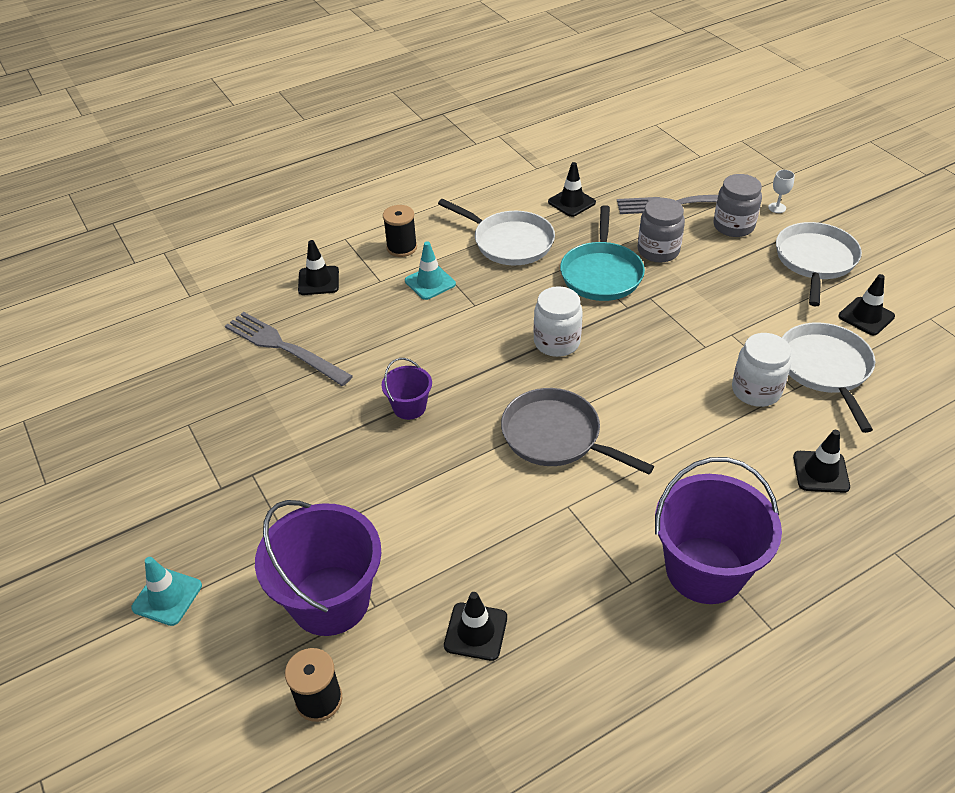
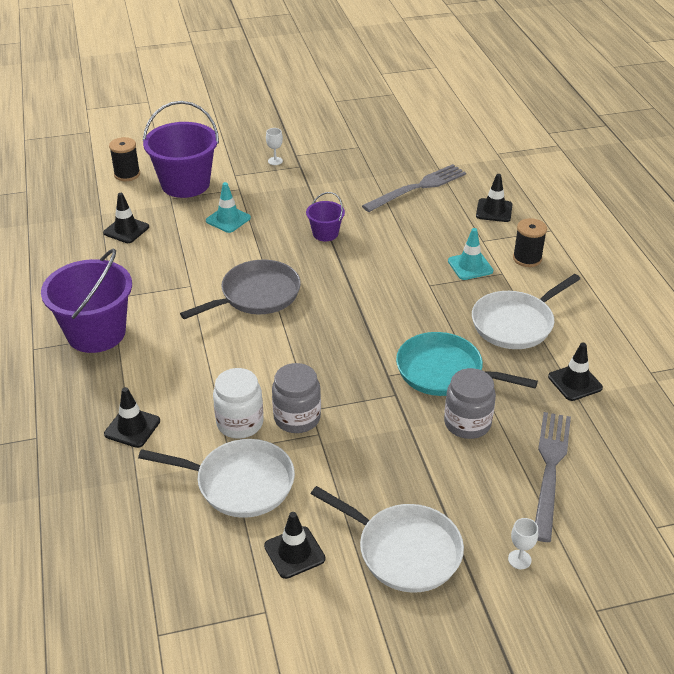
camera: 105 degrees right, 5 degrees down
(167, 597) = (226, 135): turquoise traffic cone -> turquoise traffic cone (228, 219)
(242, 507) = (275, 161): none -> white goblet
(556, 342) = (360, 320): white jar -> none
(733, 226) = (493, 502): grey jar -> grey jar (297, 418)

